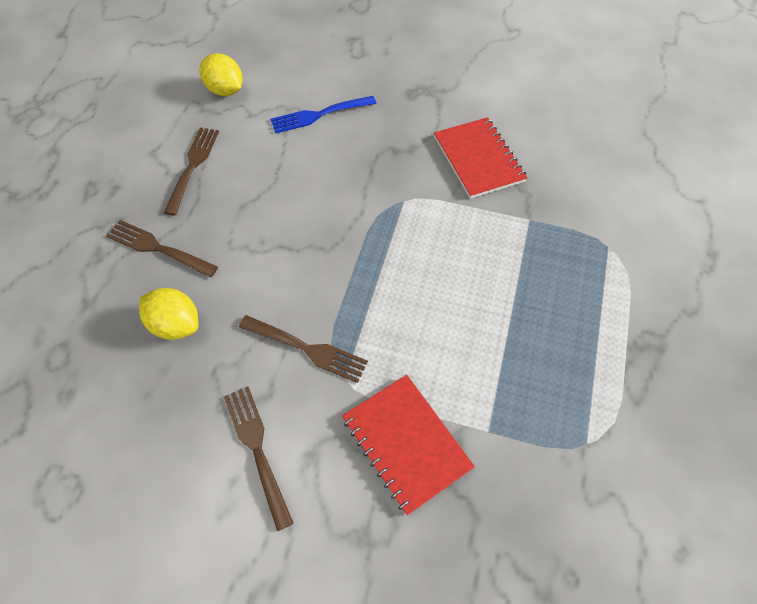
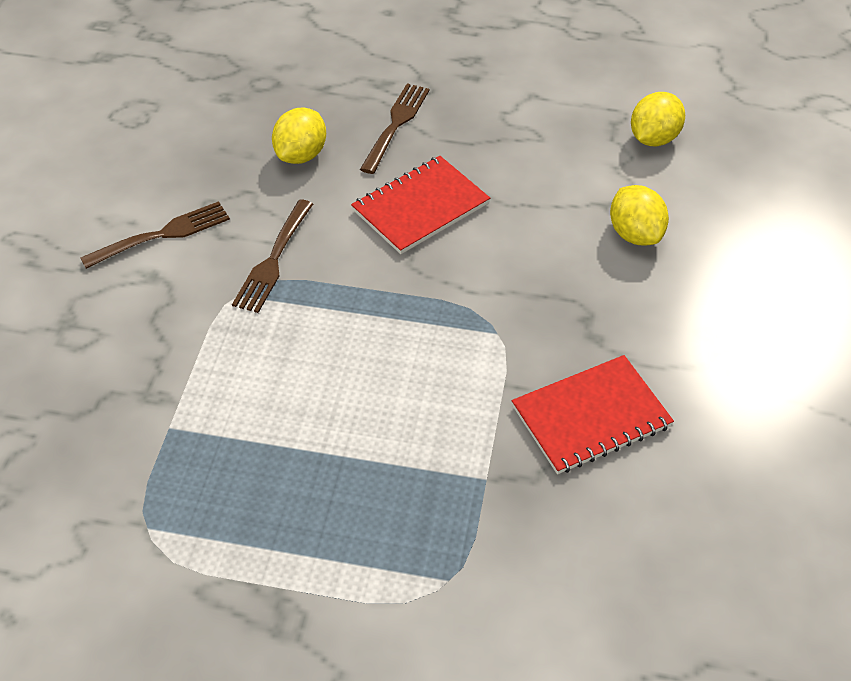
camera: 85 degrees right, 10 degrees down
(193, 167) = (516, 131): brown fork -> none
(320, 114) = (635, 234): blue fork -> yellow lemon
(406, 443) = (160, 352): red notebook -> red notebook (420, 207)

